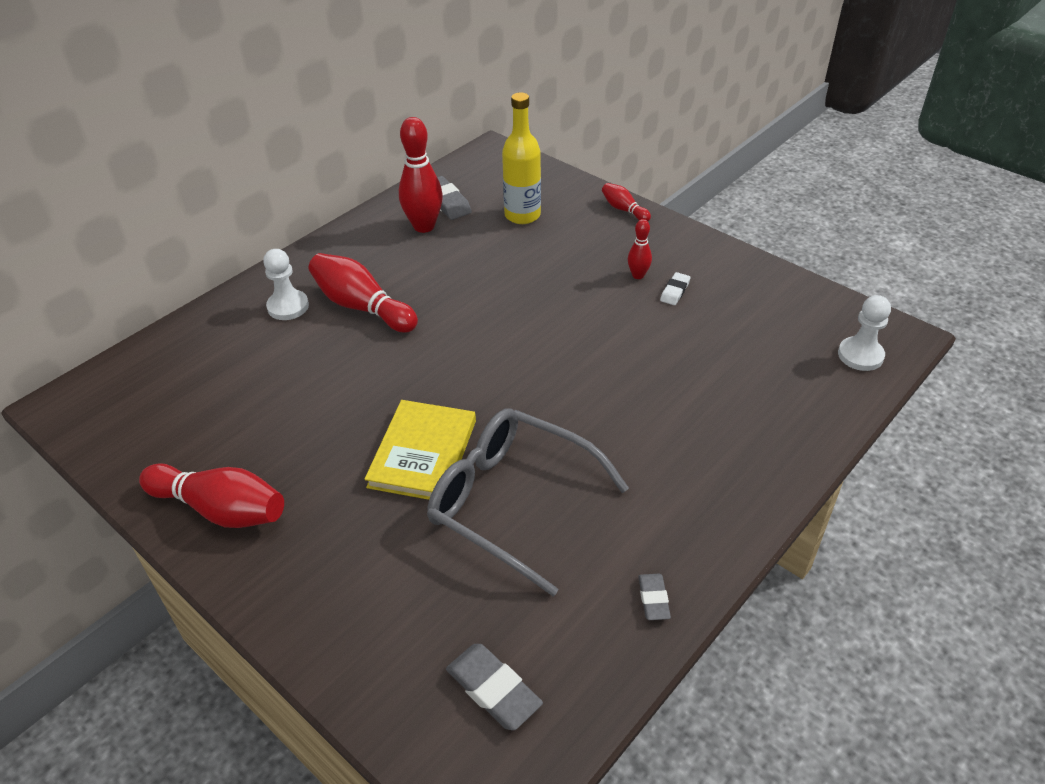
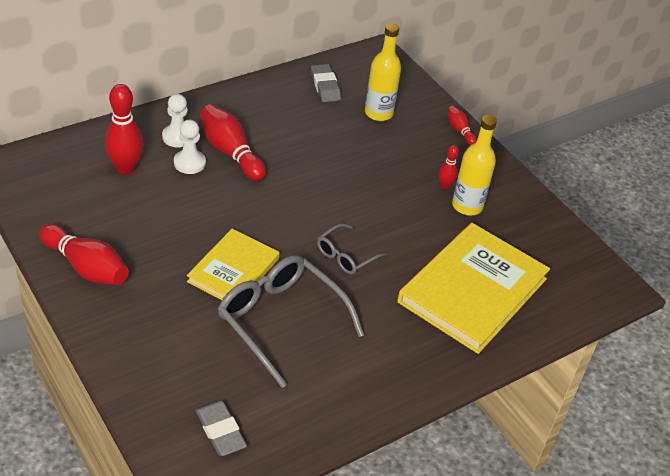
camera: 10 degrees right, 0 degrees up
(424, 226) = (300, 101): red bowling pin -> red bowling pin (125, 168)
(559, 392) = (346, 256): none -> grey glasses
(653, 599) = (348, 410): grey eraser -> none
(675, 291) = (467, 206): white eraser -> yellow bottle
(732, 389) = (473, 290): none -> yellow book
(860, 355) = (582, 294): white pawn -> white pawn (189, 163)

